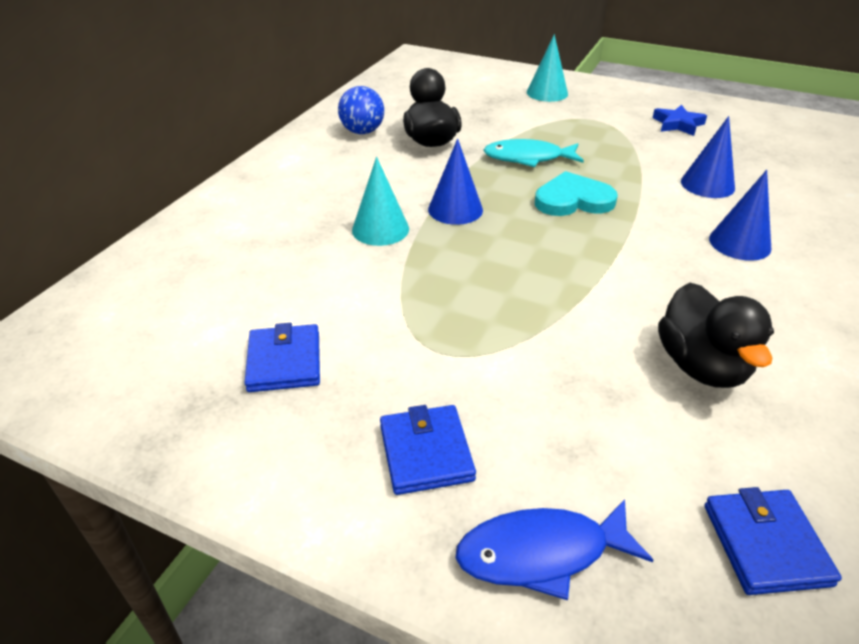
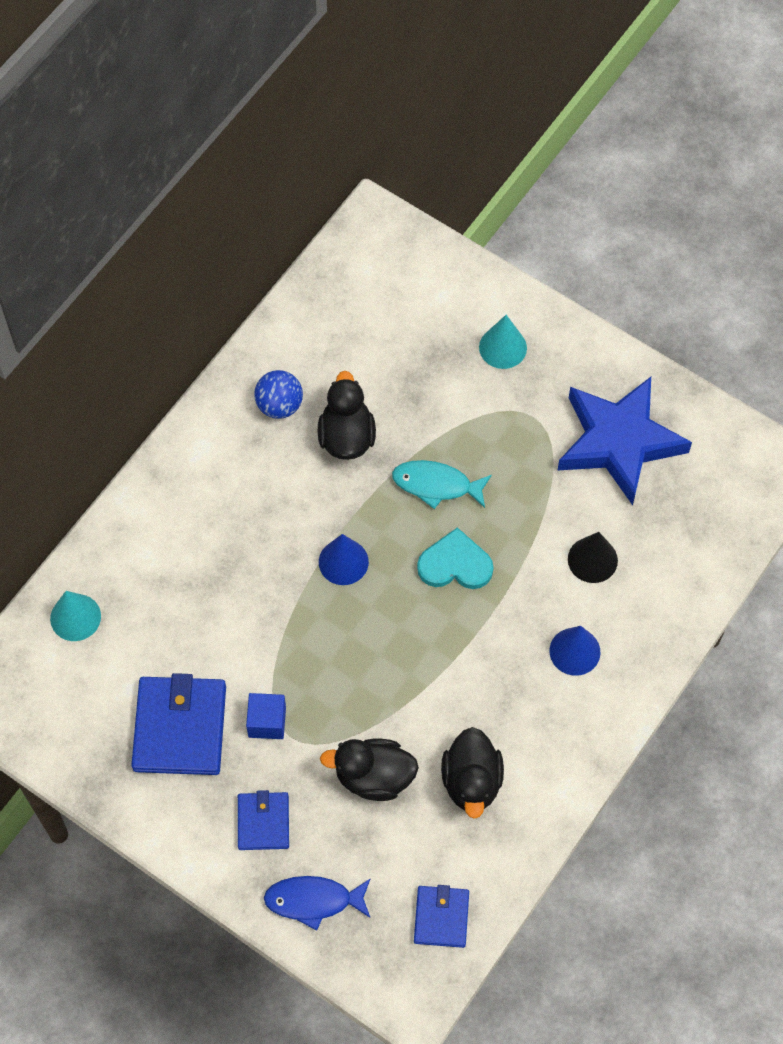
camera: 10 degrees right, 25 degrees up
(284, 362) = (180, 728): blue wallet -> blue wallet, size x1.74
(380, 229) = (271, 581): turquoise cone -> turquoise cone (75, 617)
(403, 341) = (267, 722): none -> blue cube
(568, 378) = (374, 777): none -> black duck
(678, 124) = (619, 442): blue star -> blue star, size x2.40
(707, 184) = (592, 559): blue cone -> black cone

